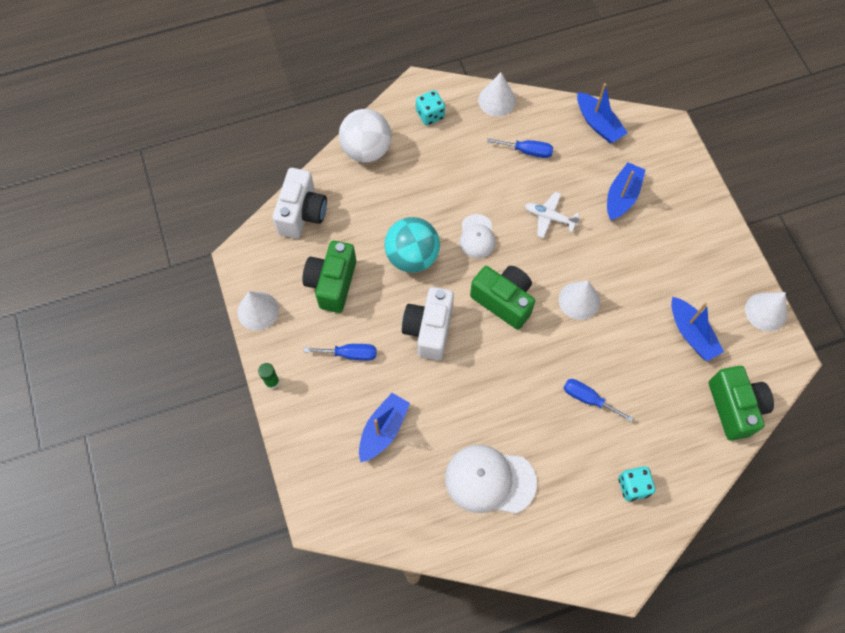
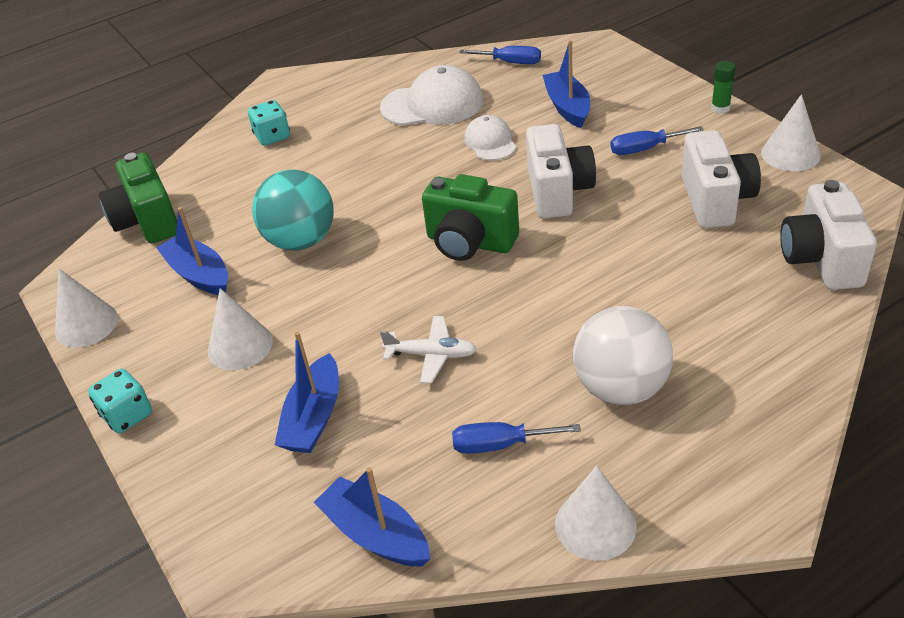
camera: 170 degrees right, 25 degrees down
(332, 283) = (715, 200): green camera -> white camera
(366, 150) = (788, 369): white ball -> white ball (621, 388)
(383, 430) = (567, 107): blue boat -> blue boat turned 150 degrees clockwise
(412, 256) = (623, 254): turquoise ball -> turquoise ball (301, 241)
(430, 115) = (712, 459): turquoise dice -> turquoise dice (127, 415)
(477, 236) = (538, 301): white cap -> white cap (490, 142)
(579, 300) = (362, 269): white cone -> white cone (240, 346)
(588, 399) = (334, 185): blue screwdriver -> blue screwdriver (510, 62)

